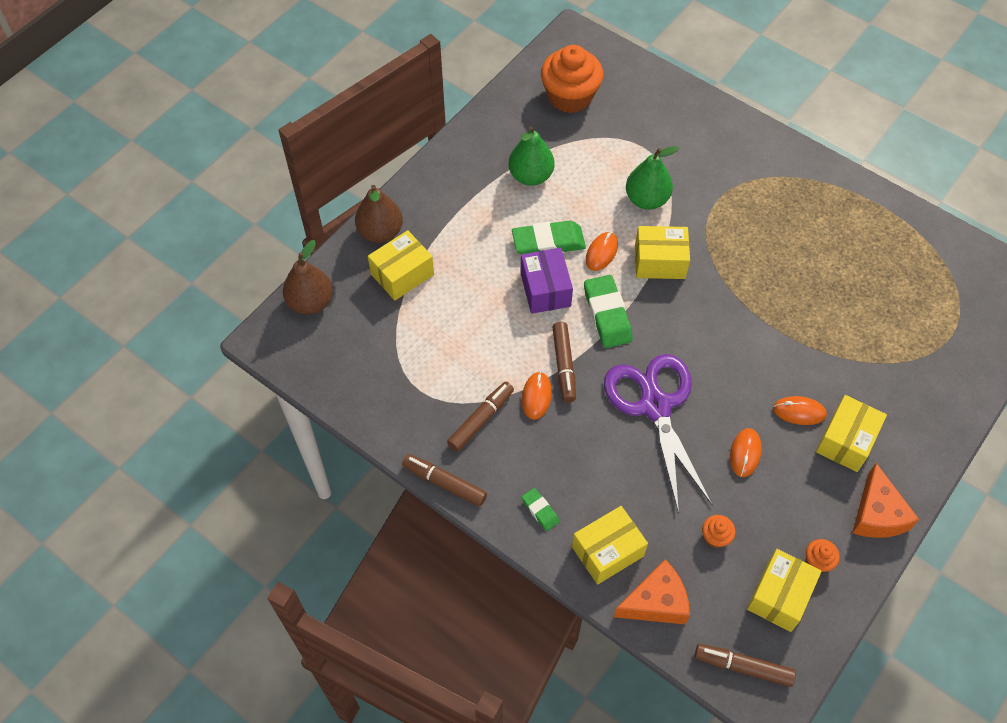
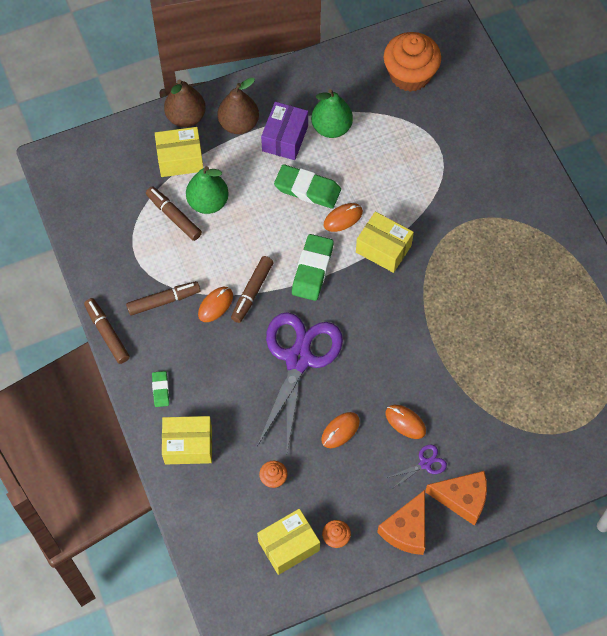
camera: 30 degrees right, 5 degrees up
(311, 302) = (100, 147): brown pear -> brown pear (239, 124)
(545, 289) = (279, 226): purple box -> purple box (285, 138)
(646, 199) = (410, 193): green pear -> green pear (208, 202)
(656, 602) = (197, 499): orange cheese -> orange cheese (462, 499)
(743, 667) = (226, 578): brown marker -> brown marker (174, 216)
(846, 441) = (425, 463): yellow box -> purple scissors

